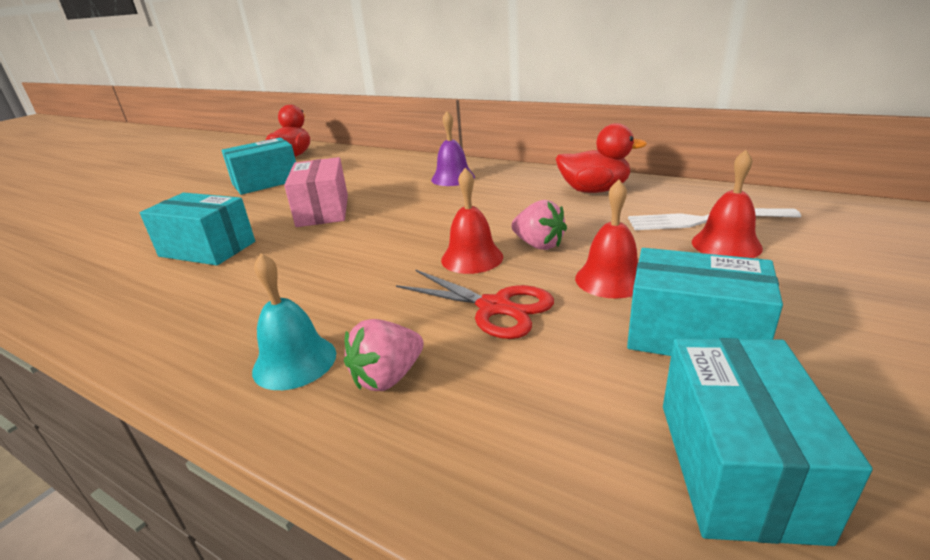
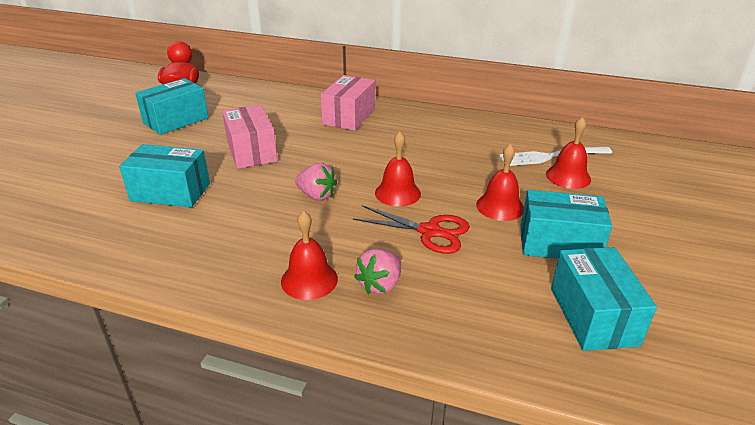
camera: 15 degrees left, 5 degrees up
(294, 362) = (309, 280): turquoise bell -> red bell
(453, 178) = (349, 116): purple bell -> pink box
(538, 245) = (442, 180): pink strawberry -> pink strawberry (317, 195)
(594, 190) = (467, 130): red duck -> none

